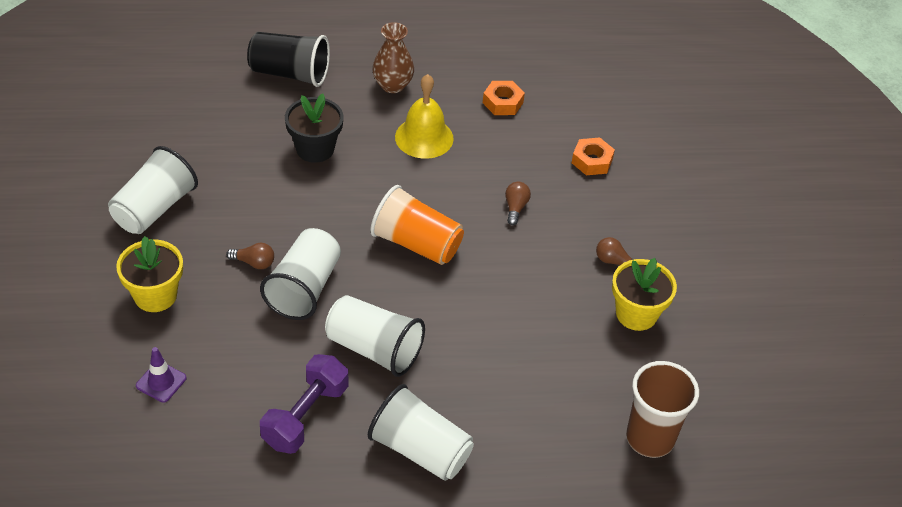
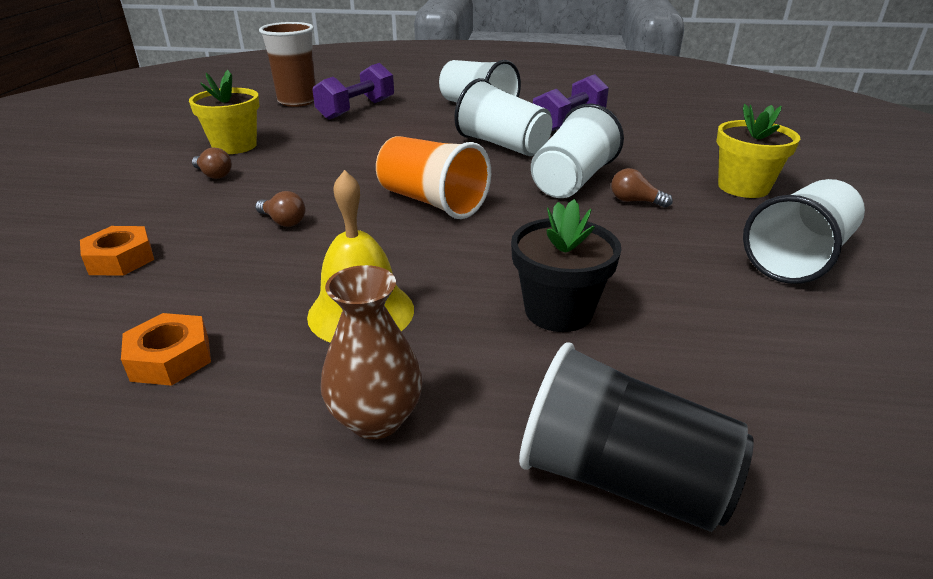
camera: 165 degrees left, 15 degrees down
(161, 382) = (704, 143): purple traffic cone -> none
(515, 207) = (283, 221): brown light bulb -> brown light bulb turned 75 degrees counterclockwise
(564, 422) = (356, 109): none -> purple dumbbell

